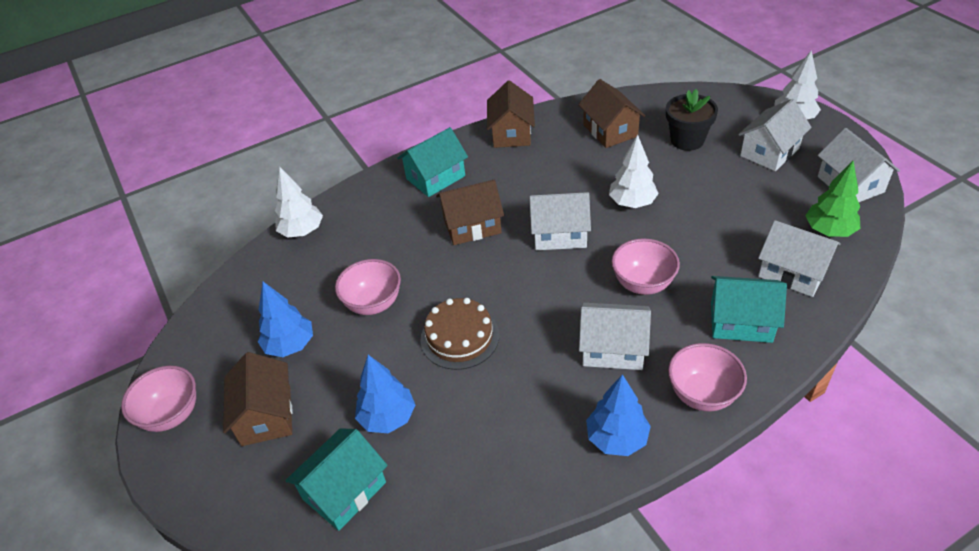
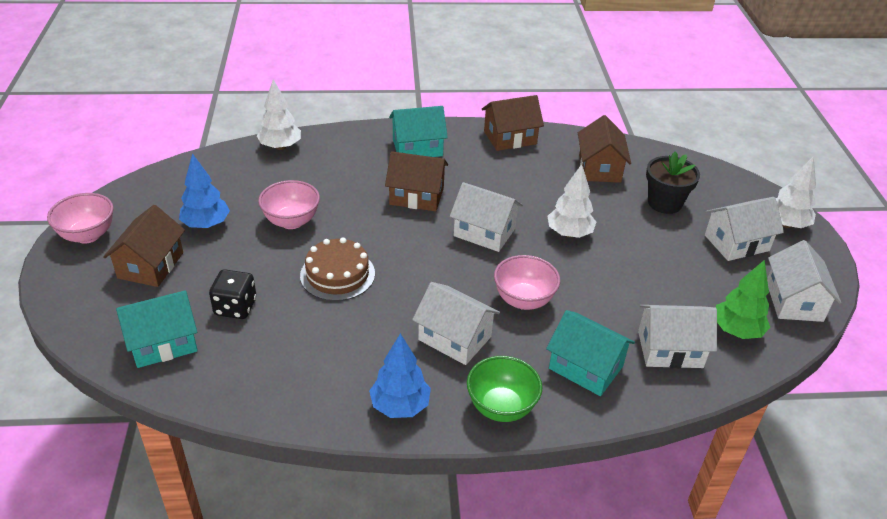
camera: 20 degrees right, 5 degrees down
(388, 417) = (235, 307): blue tree -> black dice
(511, 133) = (510, 138): brown house -> brown house turned 45 degrees clockwise
(702, 394) = (501, 407): pink bowl -> green bowl
(792, 272) = (670, 349): white house -> white house turned 60 degrees counterclockwise

